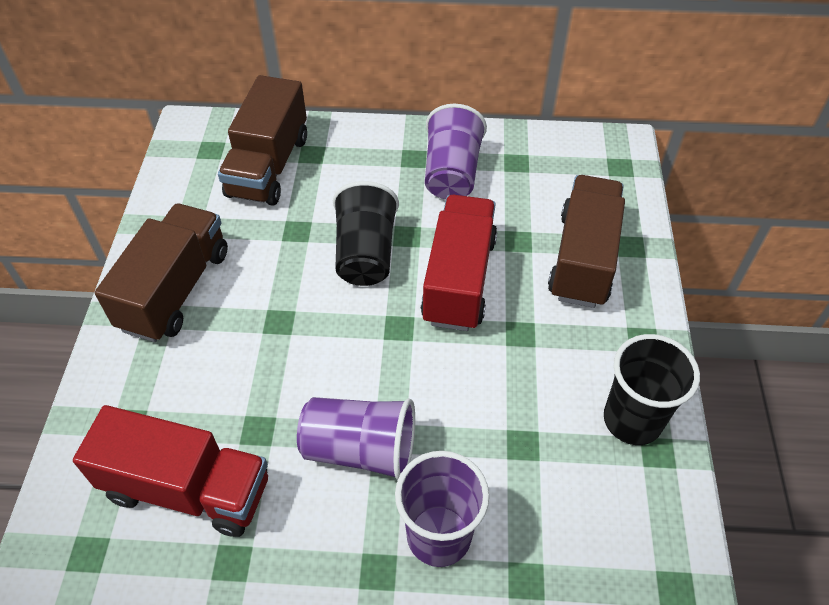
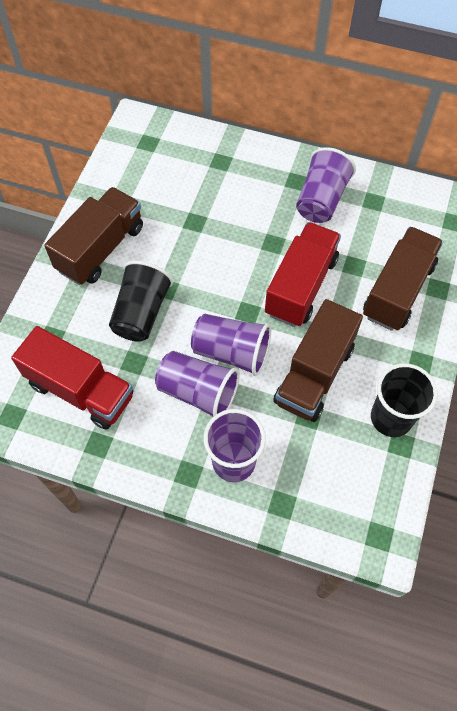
camera: 15 degrees right, 10 degrees up
(268, 166) = (187, 165): brown truck -> brown truck (314, 374)
(365, 253) = (239, 250): black cup -> black cup (141, 312)
(392, 384) = (231, 352): none -> purple cup

